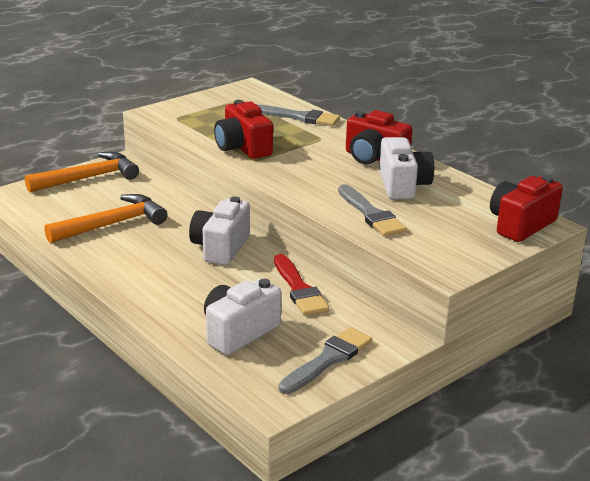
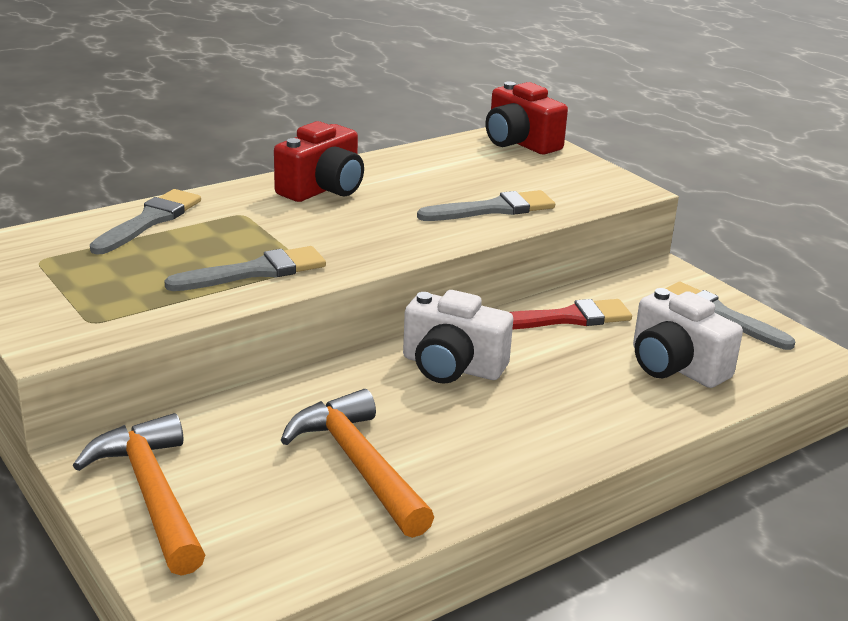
camera: 85 degrees left, 0 degrees up
(243, 148) = (255, 272): red camera -> grey brush
(403, 185) = (412, 183): white camera -> none

